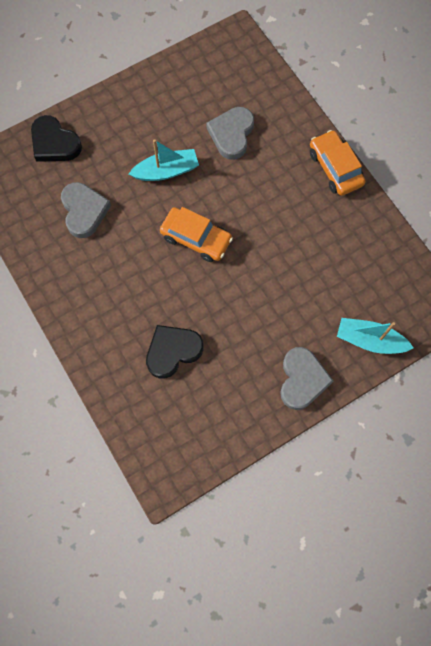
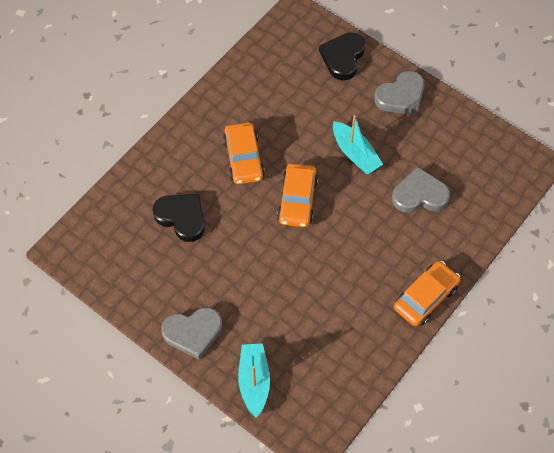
camera: 70 degrees right, 10 degrees down
(84, 211) = (286, 104): grey heart -> grey heart (401, 96)
(129, 271) = (243, 158): none -> orange car

